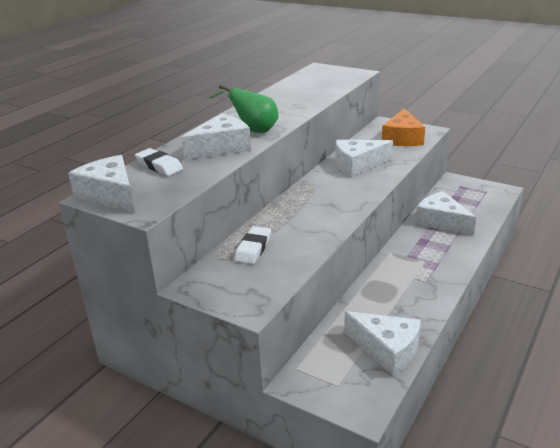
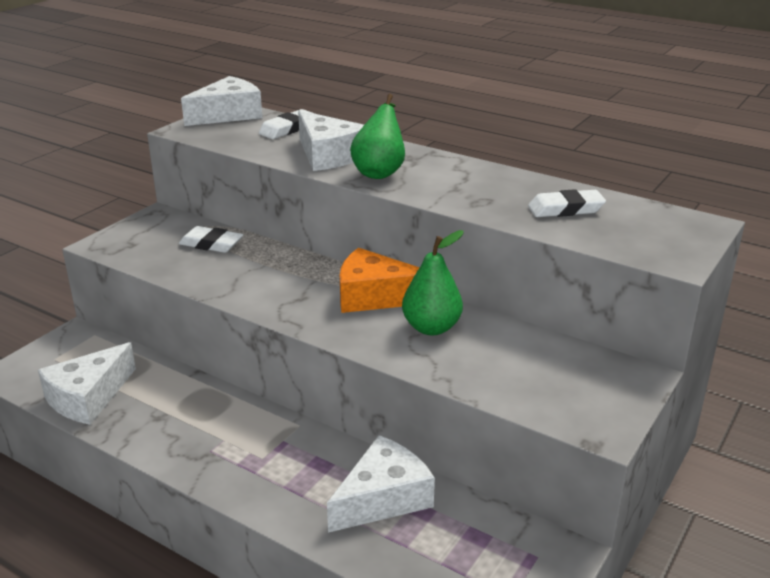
camera: 90 degrees right, 0 degrees up
(307, 89) = (565, 209): none -> white eraser
(357, 165) = (431, 328): white cheese -> green pear
(402, 138) = (553, 387): orange cheese -> orange cheese (375, 296)

